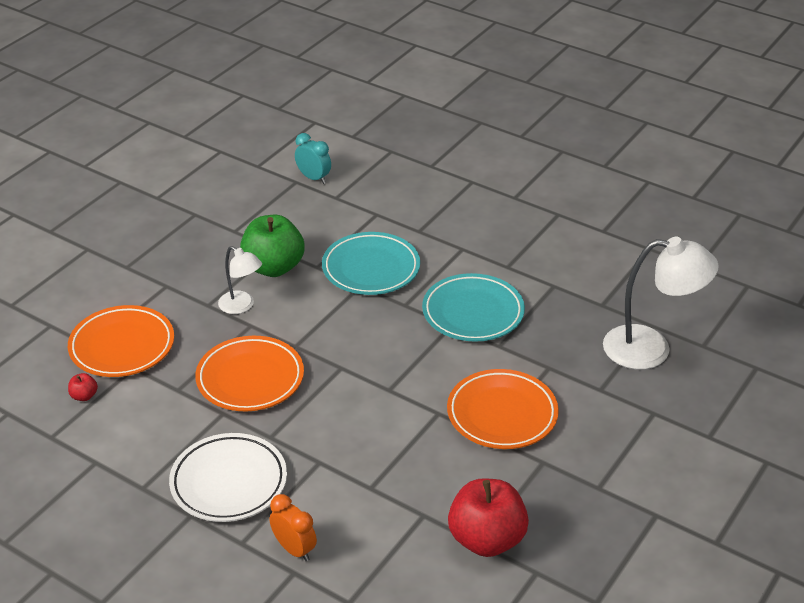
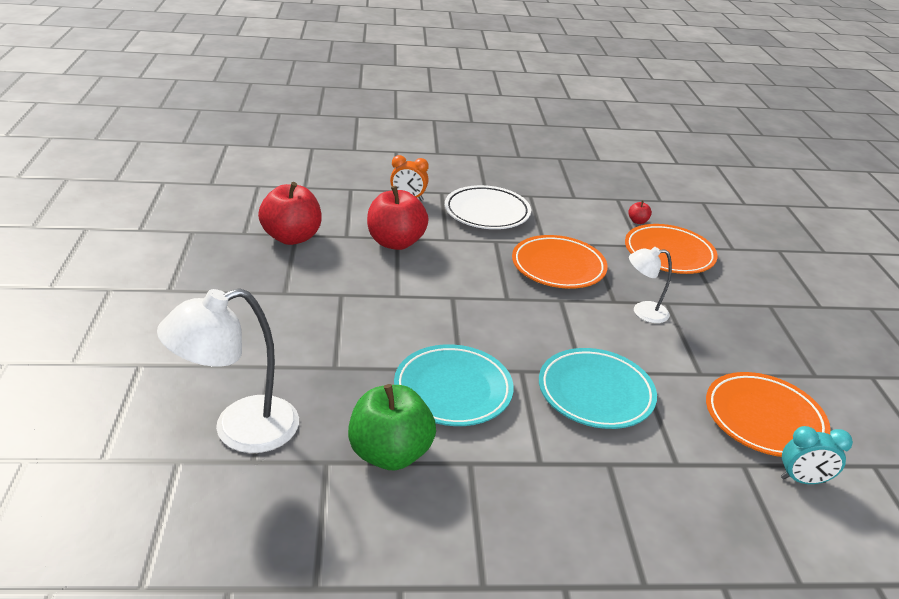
camera: 140 degrees right, 5 degrees down
(273, 267) = (673, 355): green apple -> green apple (390, 453)
(378, 481) = (396, 242): none -> red apple
(502, 414) = (345, 313): orange plate -> orange plate (764, 419)

